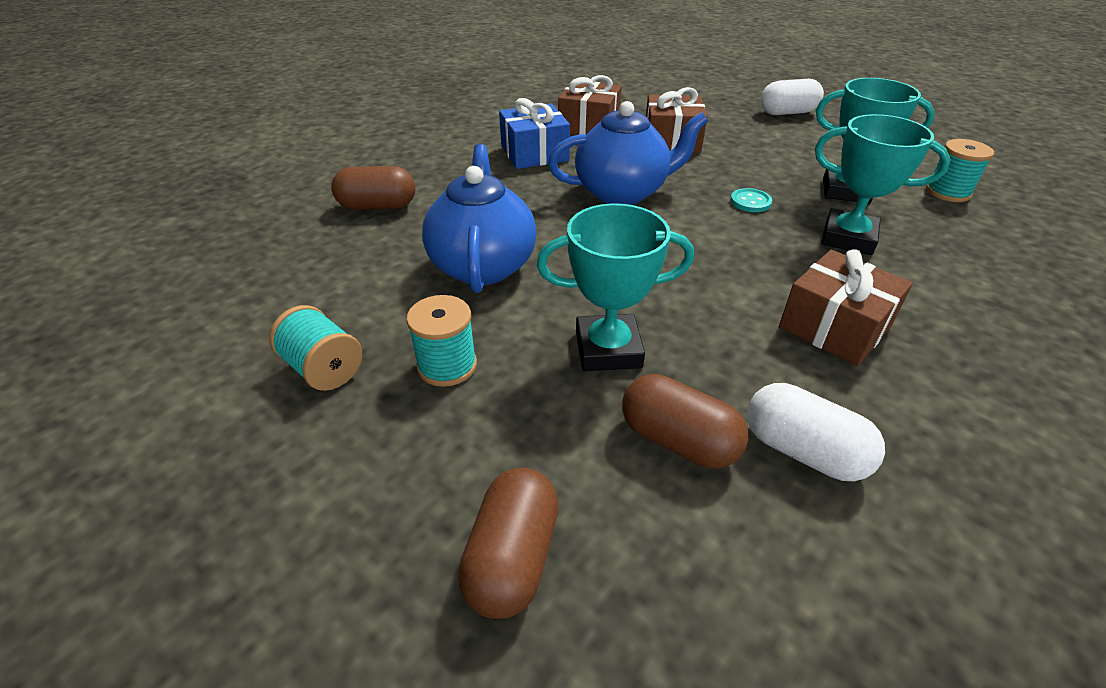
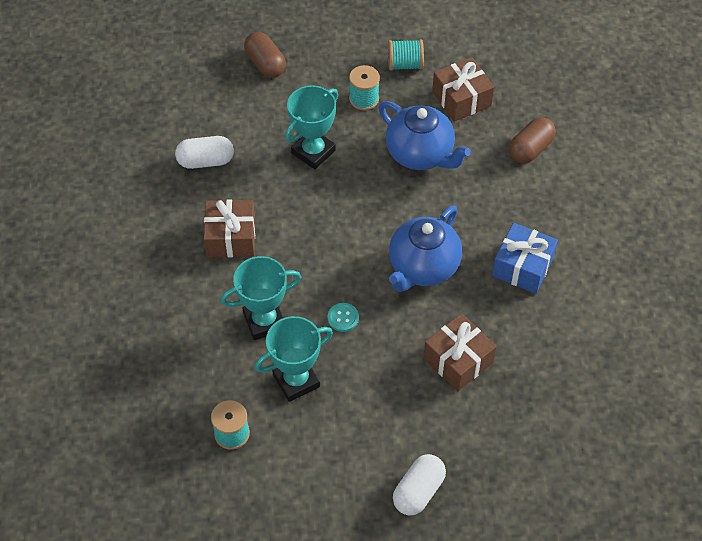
camera: 135 degrees right, 15 degrees up
(589, 126) = (535, 334): brown gift -> brown gift (461, 99)
(678, 440) = (251, 133): brown capsule -> none

